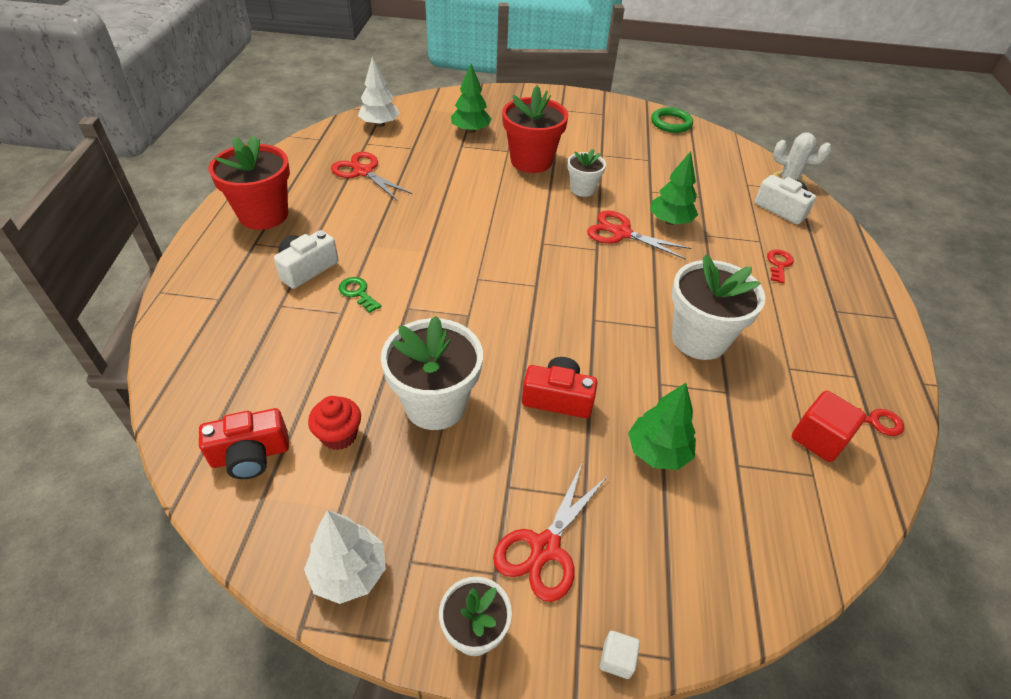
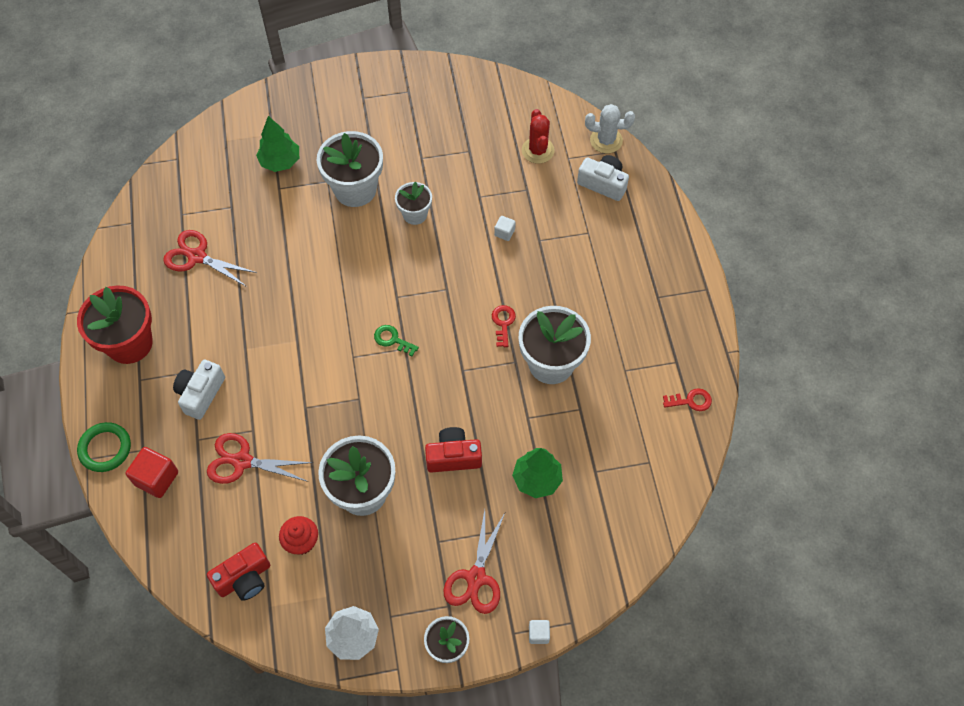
camera: 15 degrees left, 15 degrees up
(358, 293) = (257, 405): green key -> green key (392, 339)
(380, 124) = (183, 181): white tree -> none
(531, 161) = (355, 189): red flower pot -> white flower pot
(621, 233) = (463, 262): red scissors -> red scissors (242, 461)
(670, 221) = (504, 232): green tree -> white cube
(671, 123) = (480, 85): green ring -> green ring (105, 448)
(717, 173) = (538, 150): none -> red cactus
(779, 264) = (607, 257): red key -> red key (503, 323)
(818, 438) = (651, 430): red cube -> red cube (156, 478)

